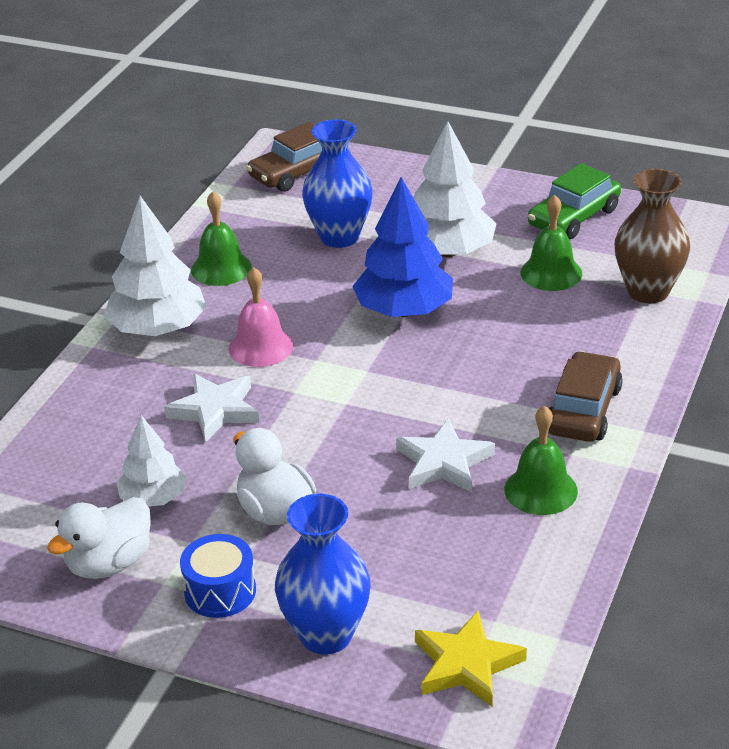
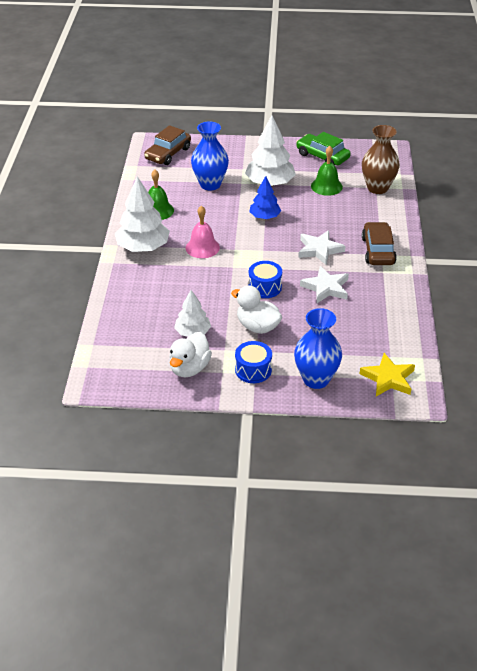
camera: 20 degrees left, 5 degrees up
(215, 410) = (198, 283): white star -> white star (319, 250)
(330, 440) = (265, 287): none -> blue drum
(404, 310) = (265, 217): blue tree -> blue tree, size x0.61
(541, 490) = (378, 292): green bell -> none
(573, 217) = (322, 156): green car -> green car turned 105 degrees clockwise

